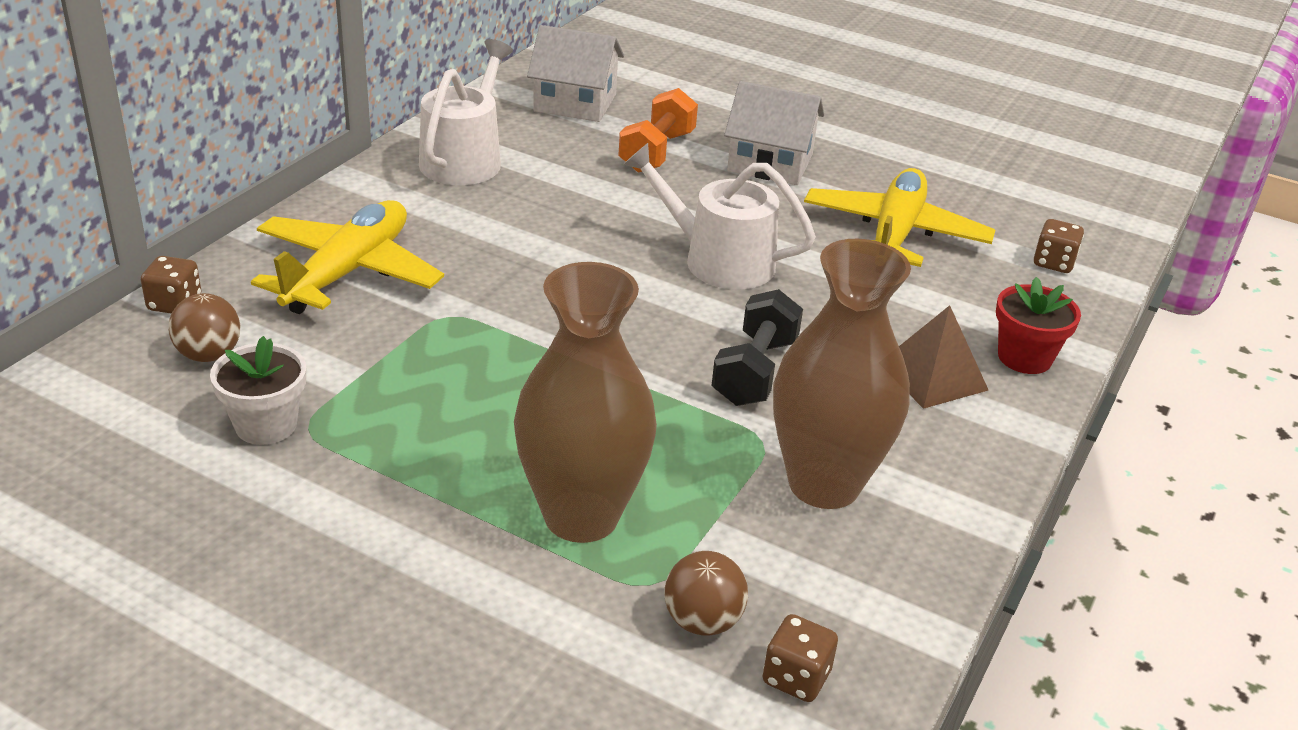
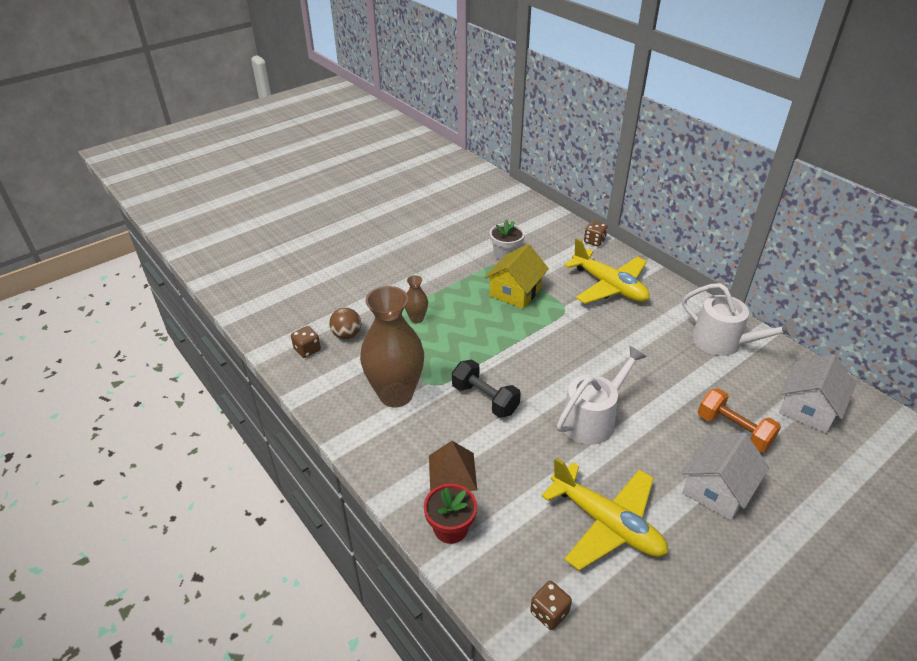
camera: 115 degrees right, 5 degrees up
(209, 355) = (555, 246): brown ball -> none
(414, 387) = (515, 291): none -> yellow house
(581, 516) = (416, 319): brown vase -> brown vase, size x0.45

